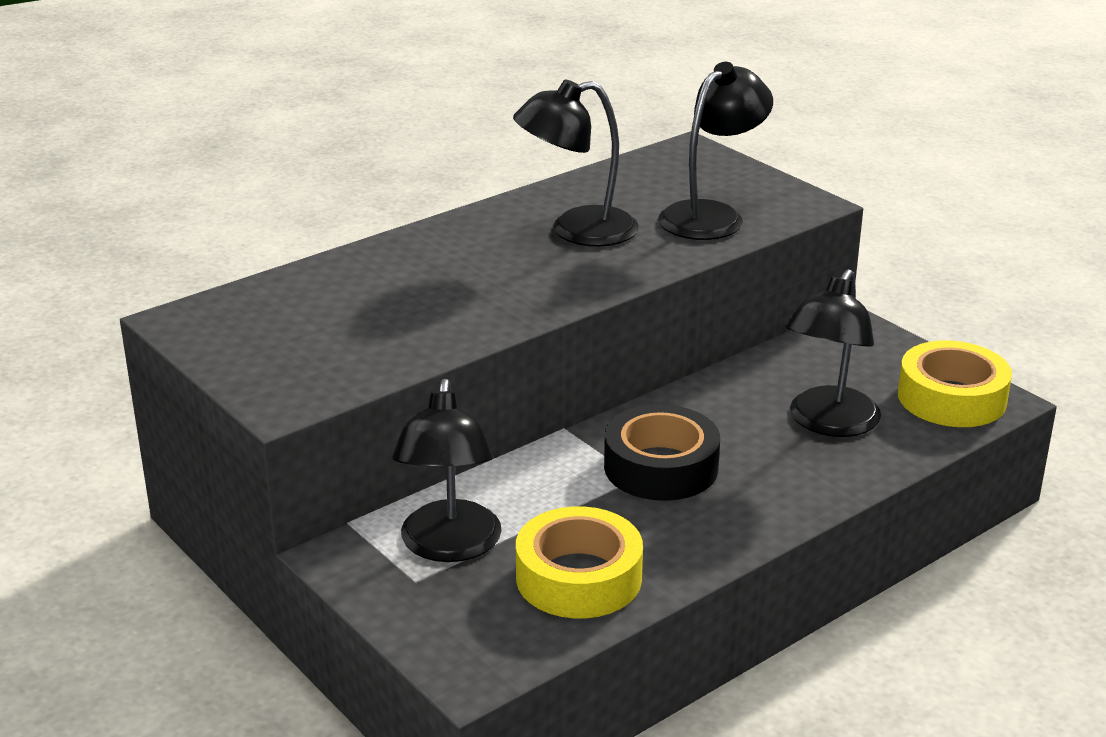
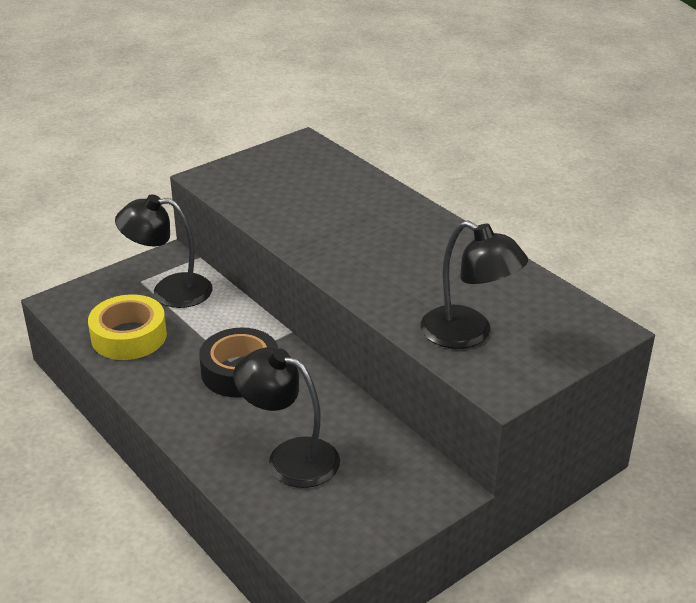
camera: 90 degrees right, 5 degrees up
(577, 231) = (431, 270): black lamp -> none
(951, 398) = (325, 537): yellow tape -> none

